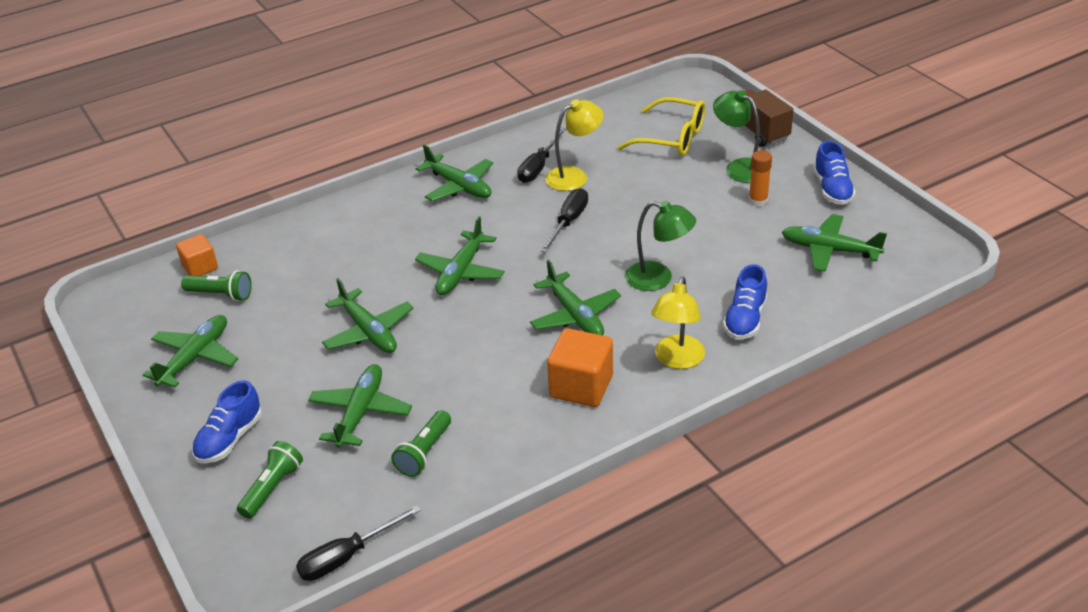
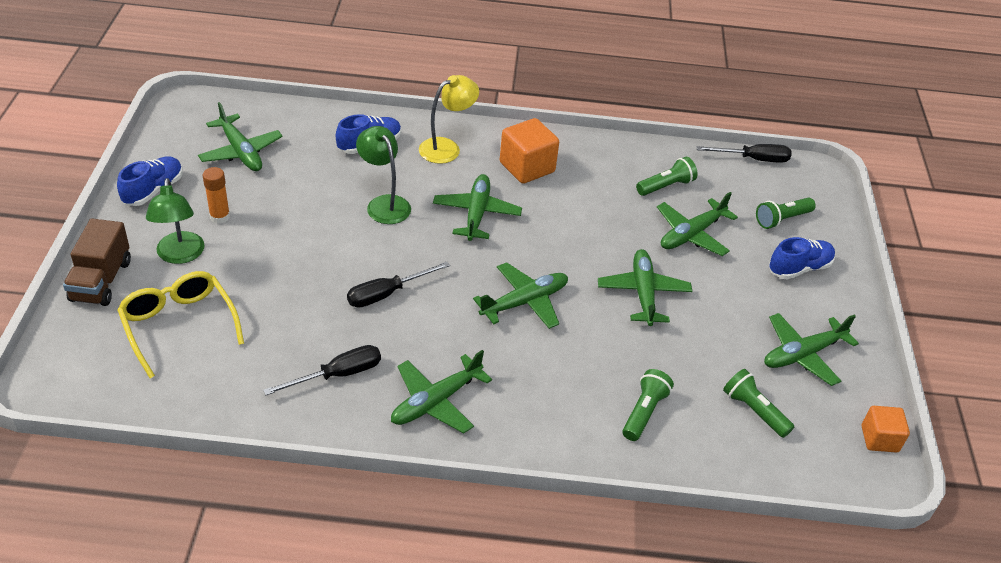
camera: 150 degrees left, 5 degrees up
(200, 267) = (762, 460): orange cube -> orange cube (879, 439)
(307, 252) = (644, 412): none -> green flashlight
(459, 186) = (436, 401): green plane -> green plane turned 120 degrees counterclockwise
(574, 176) = (320, 341): yellow lamp -> none

